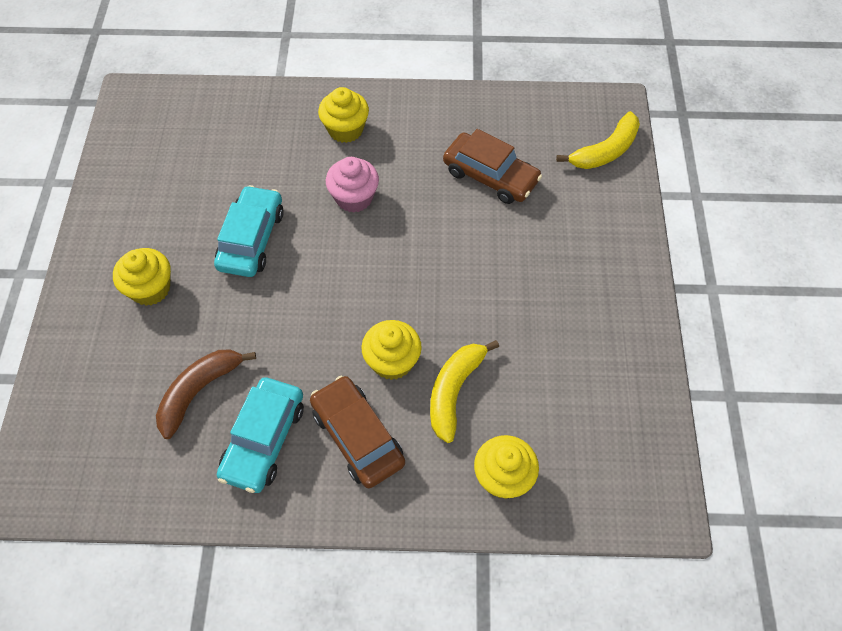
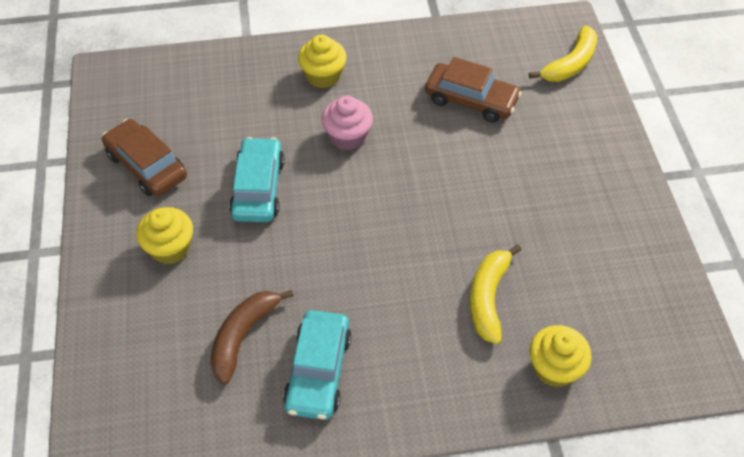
camera: 10 degrees left, 5 degrees down
(357, 437) = (408, 353): brown car -> brown car (146, 165)
(392, 361) = (423, 279): yellow cupcake -> none

